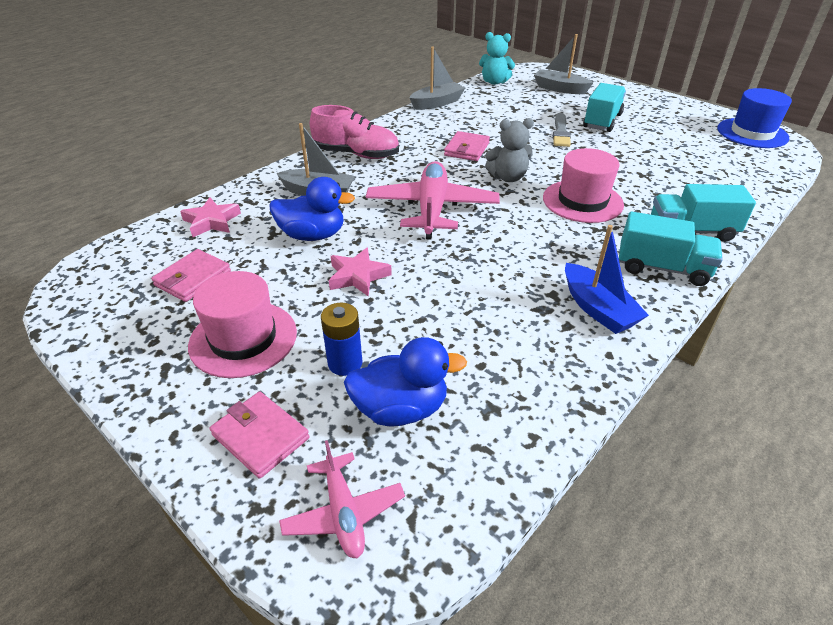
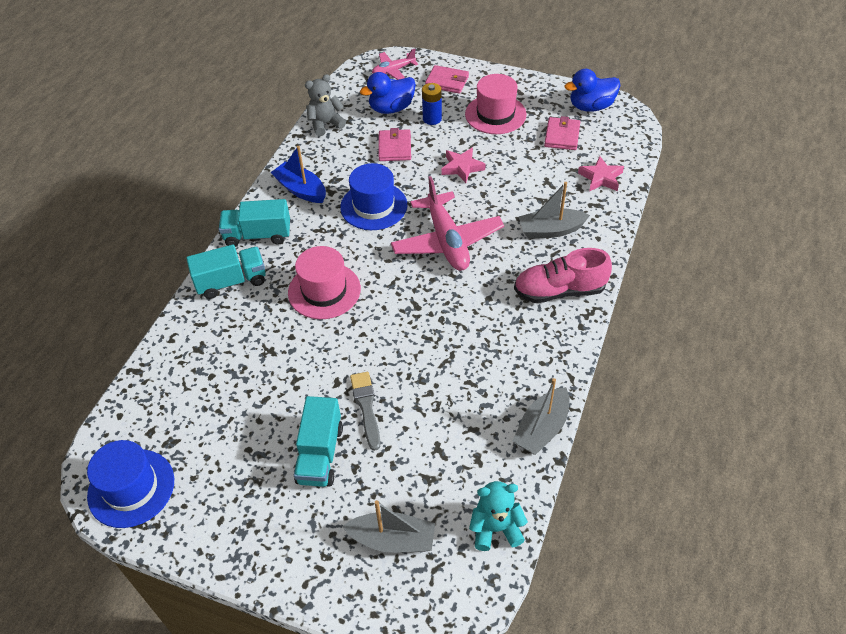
camera: 160 degrees right, 10 degrees up
(312, 235) = (518, 188): blue duck -> blue duck (591, 106)
(343, 513) = (393, 71): pink plane -> pink plane turned 75 degrees counterclockwise
(467, 149) = (457, 336): pink wallet -> pink wallet (394, 147)
(499, 262) = (373, 206): none -> blue hat
(508, 177) = (399, 303): grey teddy bear -> grey teddy bear (325, 124)

